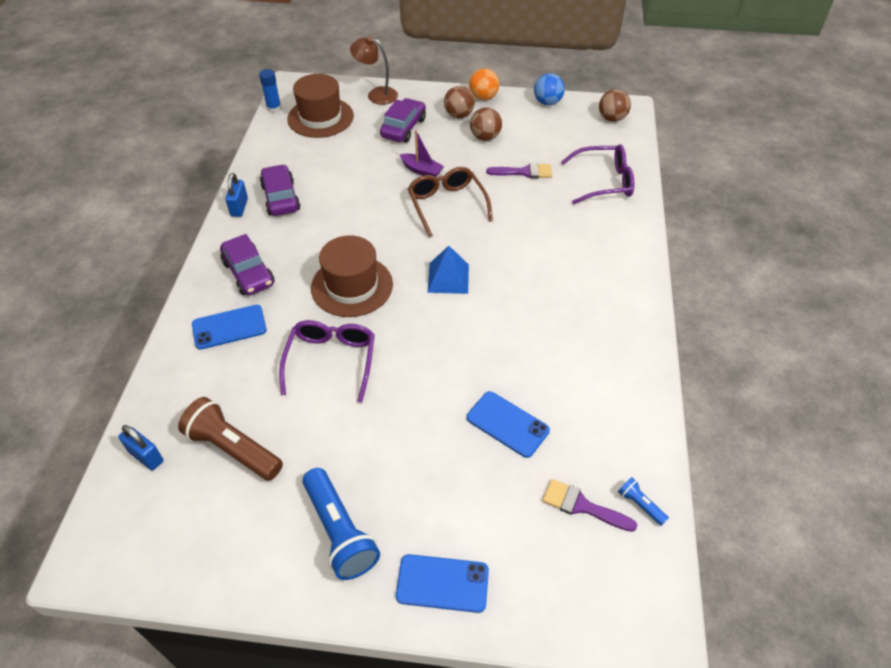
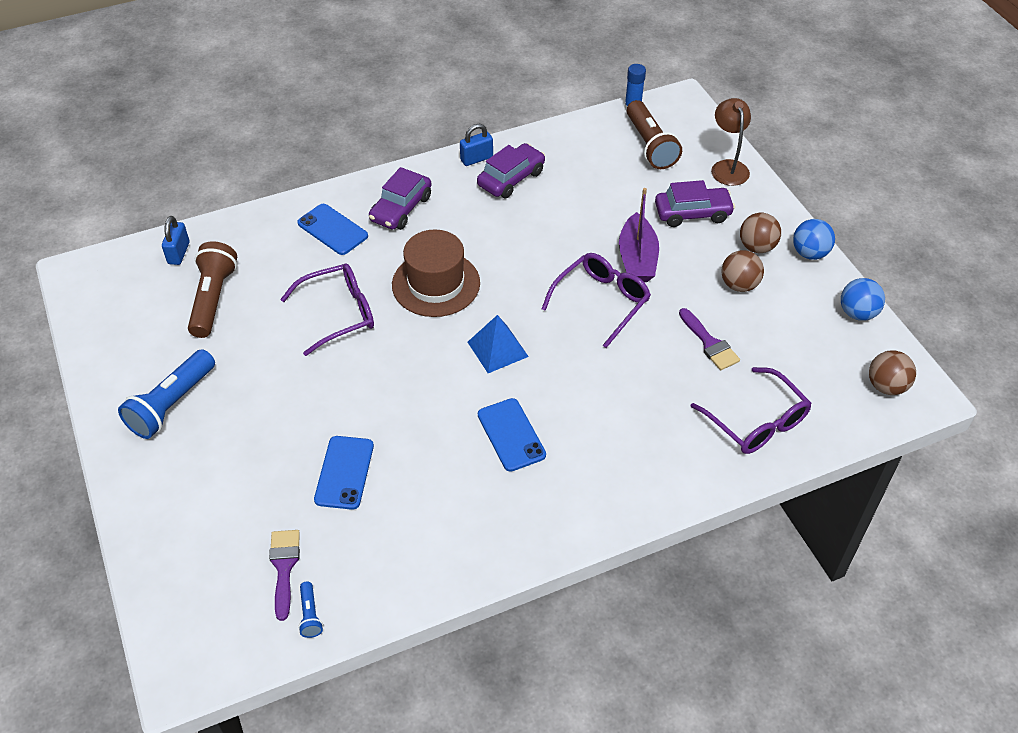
camera: 60 degrees right, 0 degrees up
(320, 117) = (650, 145): brown hat -> brown flashlight
(422, 171) = (637, 259): purple boat -> purple boat, size x1.51
(442, 583) = (157, 494): blue phone -> blue phone (511, 435)
(447, 205) = (601, 301): brown glasses -> purple glasses
(483, 97) = (809, 253): orange ball -> blue ball
(640, 504) = (310, 615): blue flashlight -> blue flashlight turned 150 degrees clockwise

